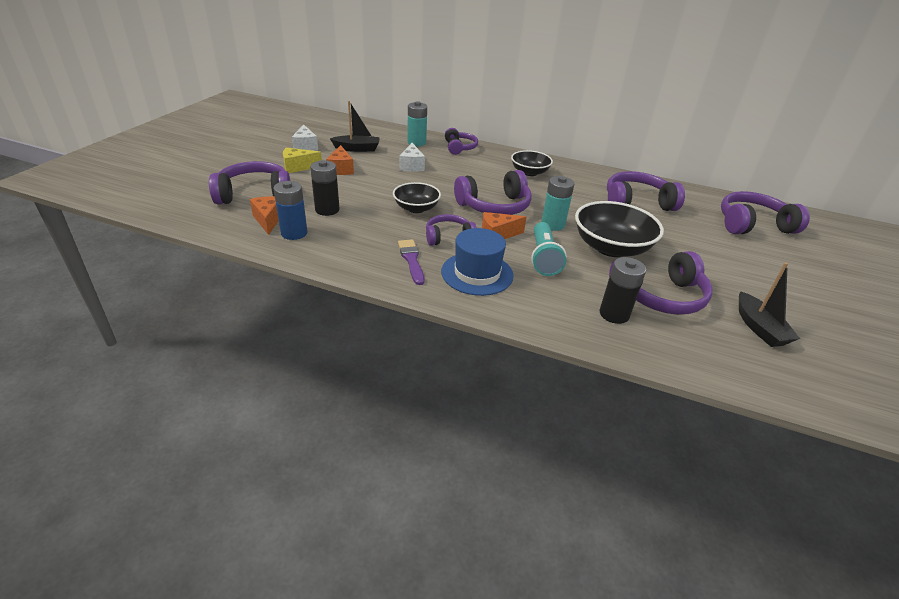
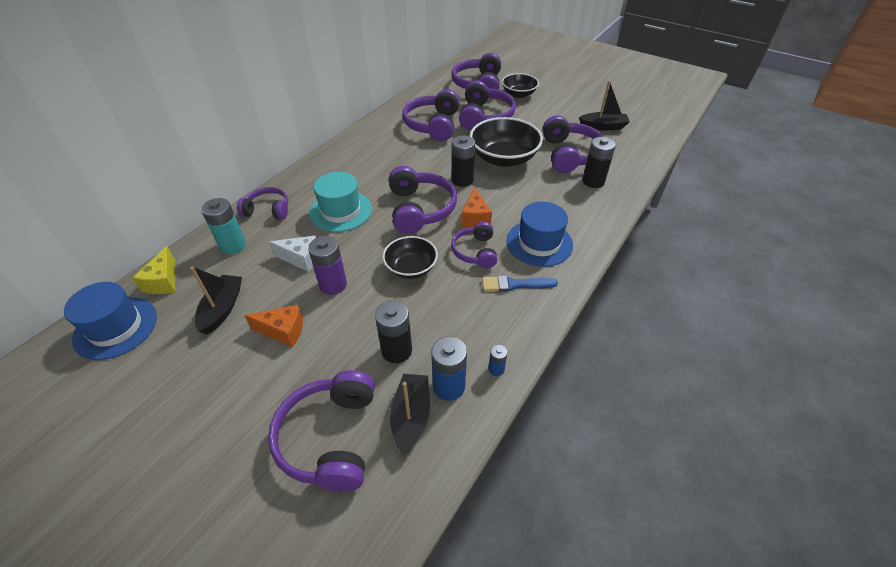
camera: 75 degrees left, 10 degrees up
(268, 220) = (411, 416): orange cheese -> black boat
(298, 167) = (256, 383): yellow cheese -> yellow cheese (163, 281)
(305, 146) = (182, 372): white cheese -> none
(311, 253) = (496, 369): none -> blue battery
(337, 125) = (116, 327): none -> blue hat
(388, 180) = (333, 284): none -> purple battery
(411, 260) = (515, 284): purple brush -> blue brush
(473, 173) = (341, 211): none -> turquoise hat
(529, 172) = (353, 171): black bowl -> black bowl (519, 94)
(543, 258) = (517, 198): turquoise flashlight -> none
(553, 224) = (462, 180): turquoise battery -> black battery
(685, 232) = (484, 117): none -> purple headphones

